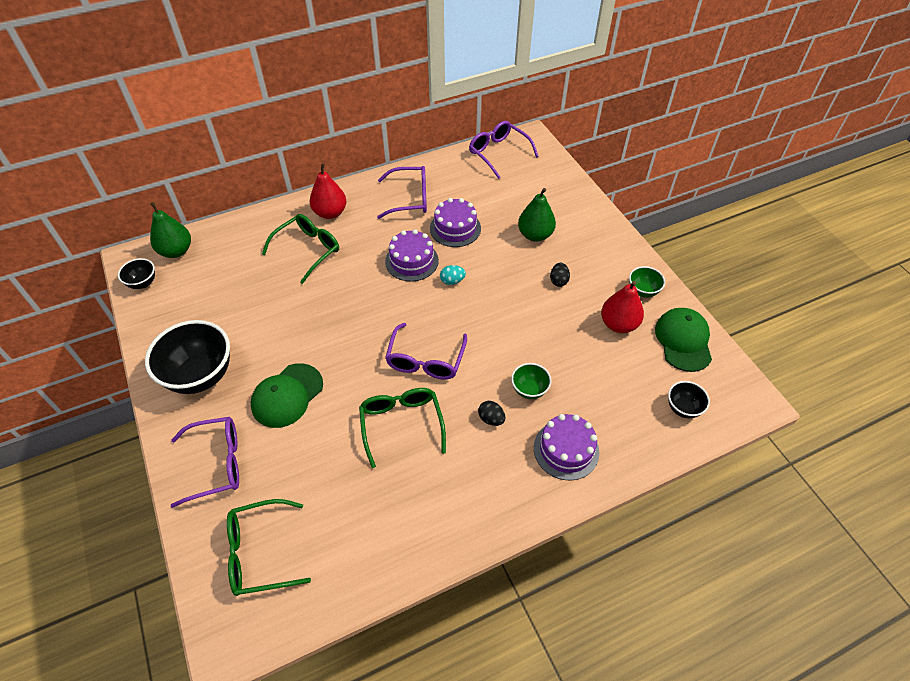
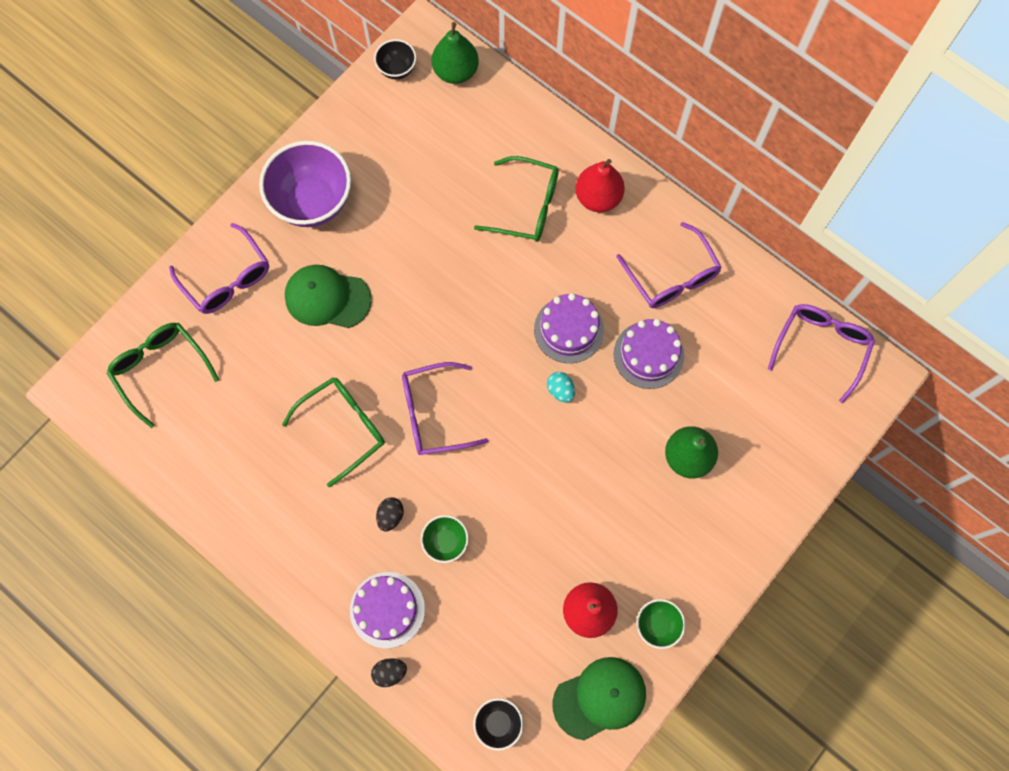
camera: 65 degrees right, 20 degrees up
(200, 375) = (313, 202): black bowl -> purple bowl
(558, 281) = (623, 515): black egg -> black egg (390, 672)

